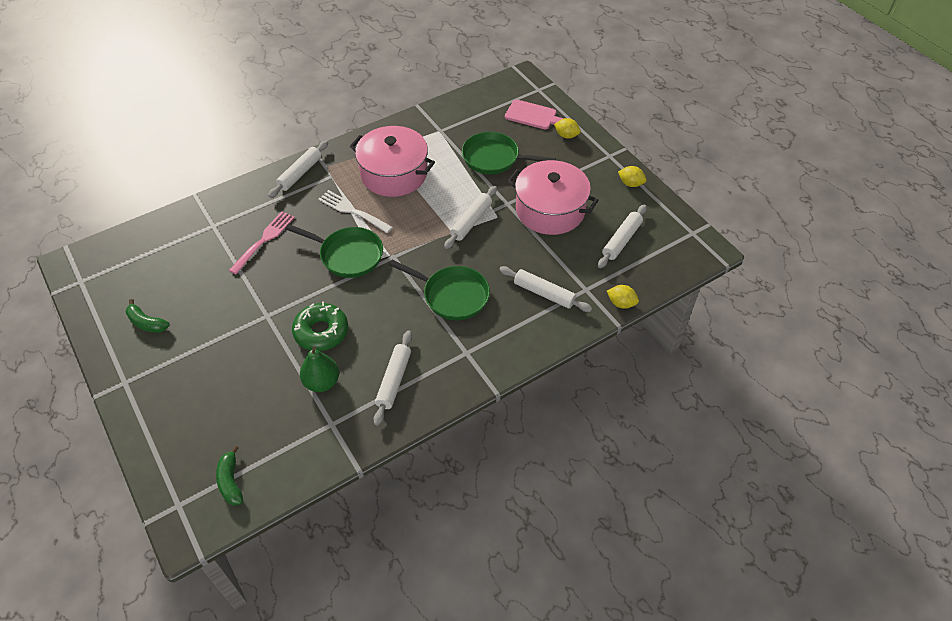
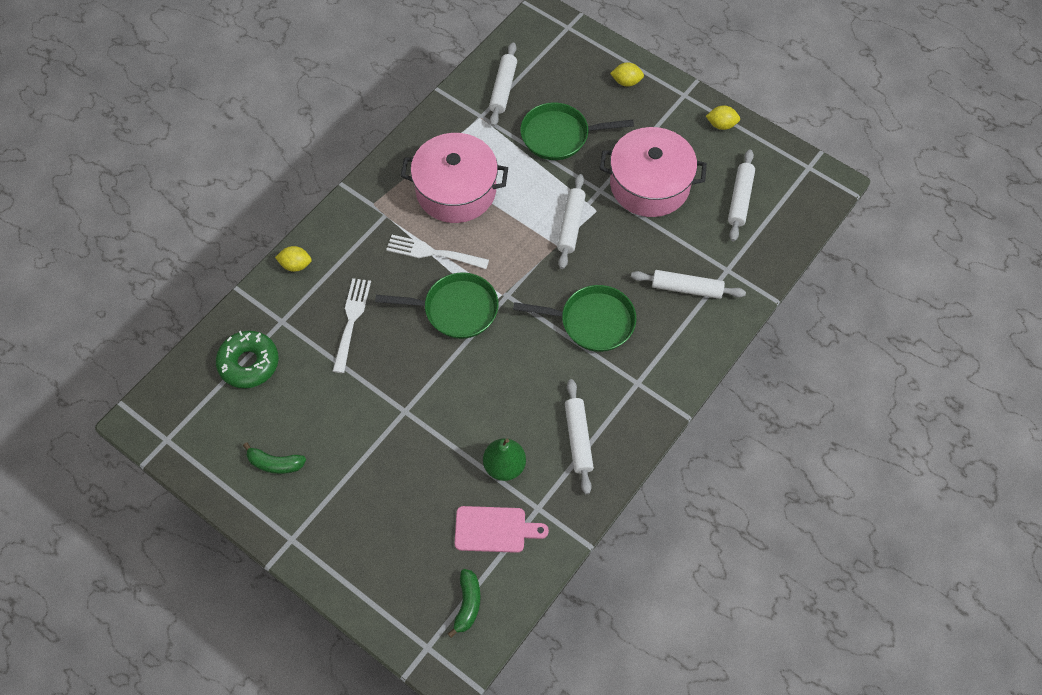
camera: 20 degrees left, 10 degrees up
(231, 481) = (467, 604): green banana -> green banana turned 135 degrees counterclockwise
(264, 241) = (351, 322): pink fork -> white fork
(300, 173) = (346, 222): white rolling pin -> white rolling pin (503, 89)
(321, 332) = (474, 410): green donut -> green donut (249, 363)
(533, 116) = (578, 65): pink cutting board -> pink cutting board (494, 529)
(621, 303) = (769, 275): yellow lemon -> yellow lemon (296, 265)

